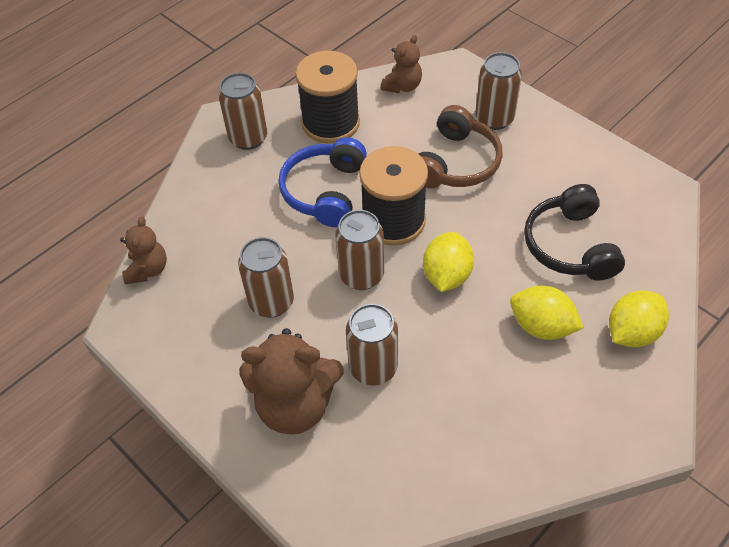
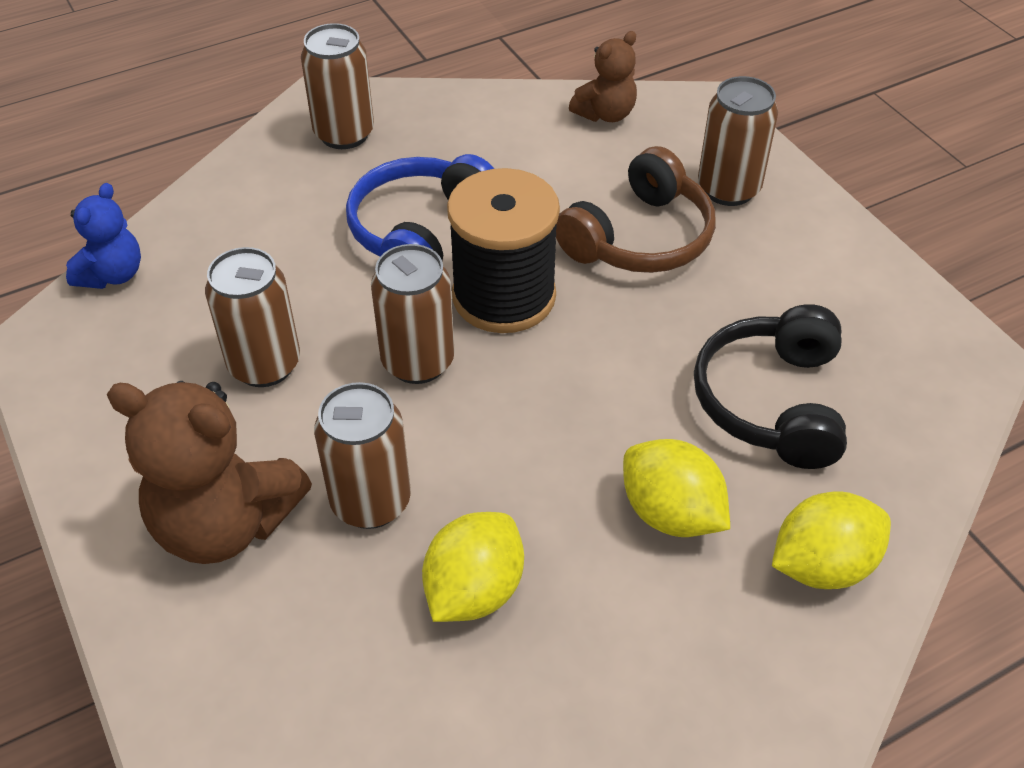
camera: 15 degrees right, 5 degrees down
(148, 269) = (113, 275): brown teddy bear -> blue teddy bear
(330, 123) = (474, 140): black spool -> none
(446, 275) = (550, 396): yellow lemon -> yellow lemon (474, 590)

